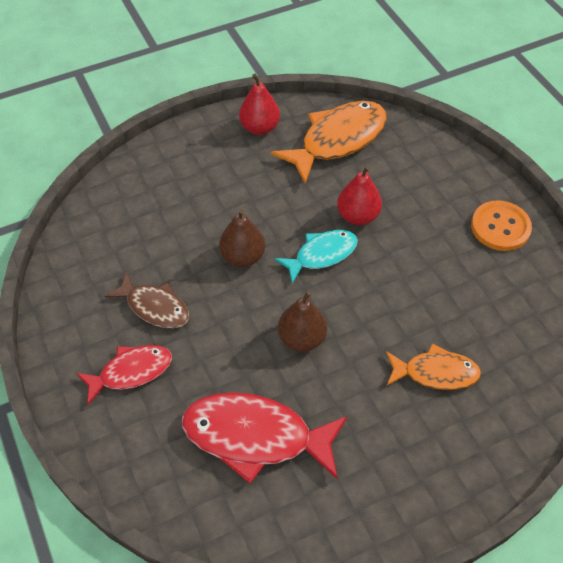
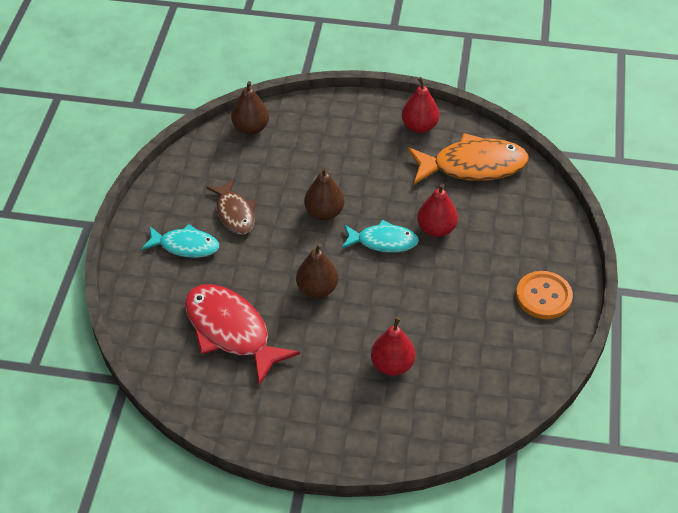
camera: 35 degrees right, 5 degrees down
(98, 210) = (251, 128): none -> brown pear
(131, 372) = (185, 246): red fish -> turquoise fish
(435, 373) = (392, 365): orange fish -> red pear

